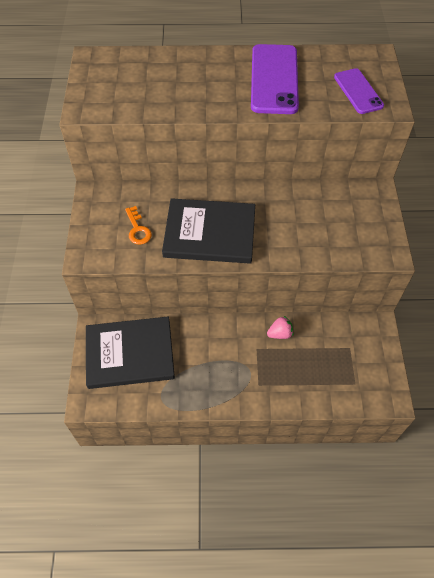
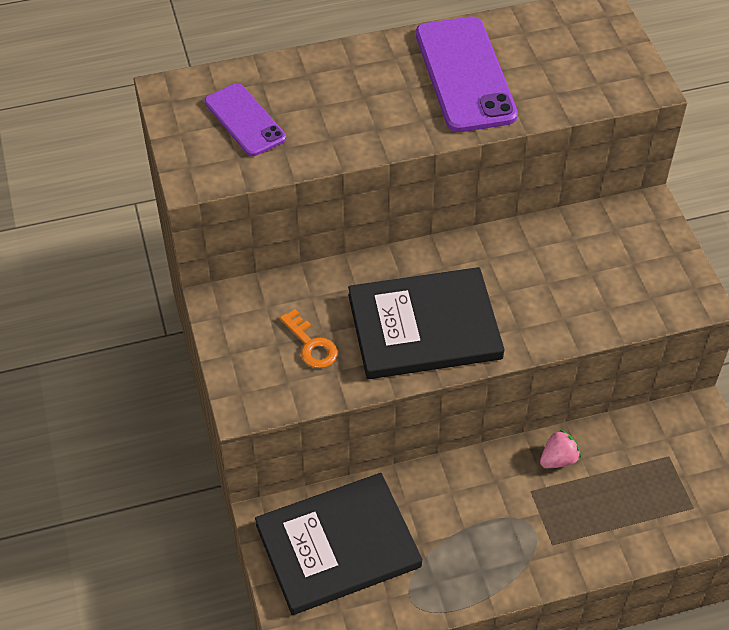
camera: 15 degrees left, 5 degrees down
(358, 91) = (593, 70): purple phone -> purple phone (244, 120)

